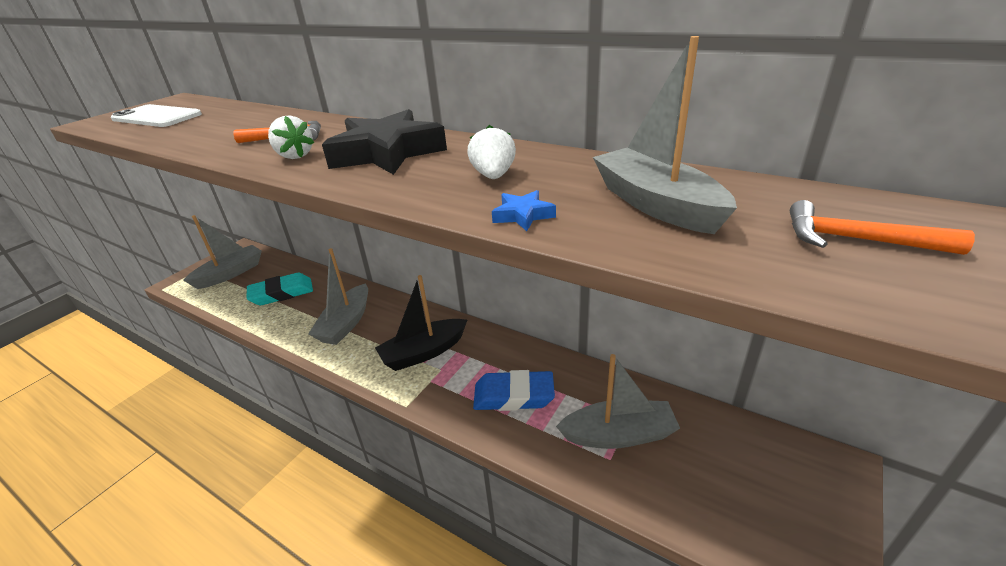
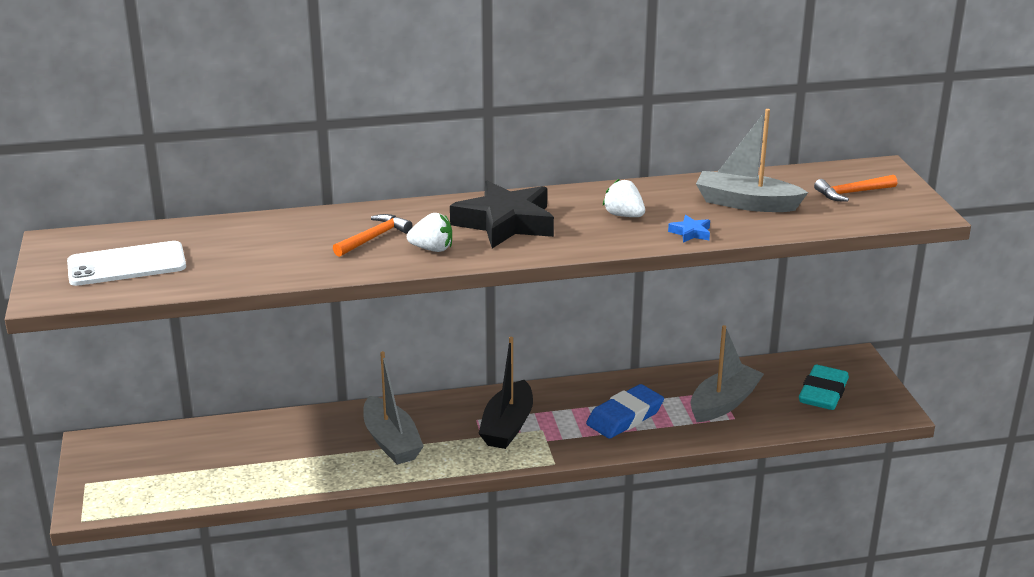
camera: 45 degrees left, 5 degrees down
(230, 273) = (145, 468): grey boat -> none
(282, 293) = (261, 453): turquoise eraser -> turquoise eraser (823, 393)

